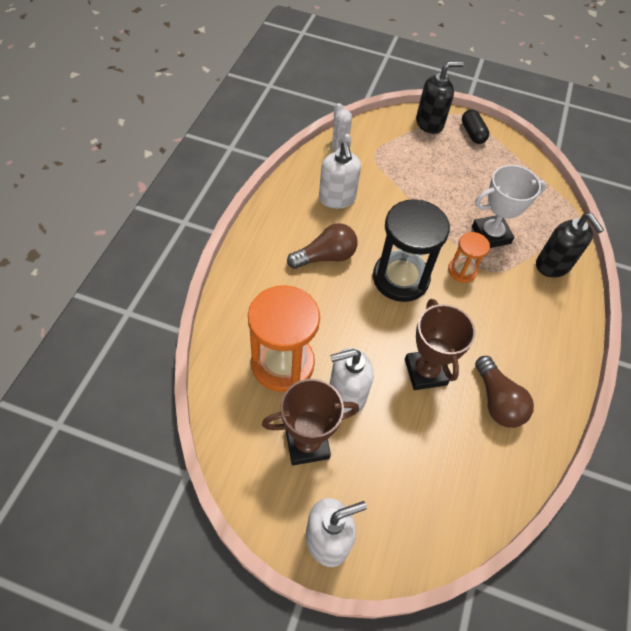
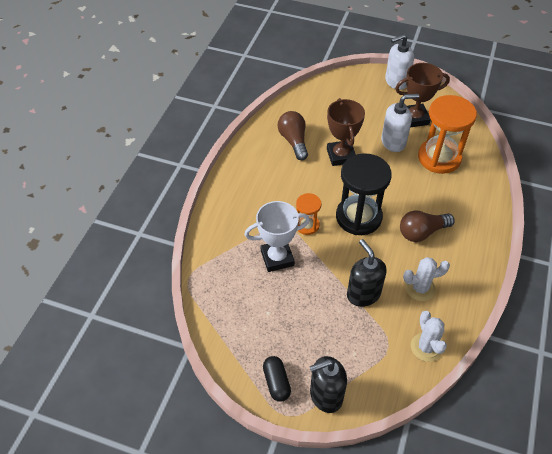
camera: 175 degrees left, 5 degrees down
(337, 199) = (420, 288): white soap dispenser -> white cactus
(553, 265) = (228, 232): black soap dispenser -> black soap dispenser (363, 294)

